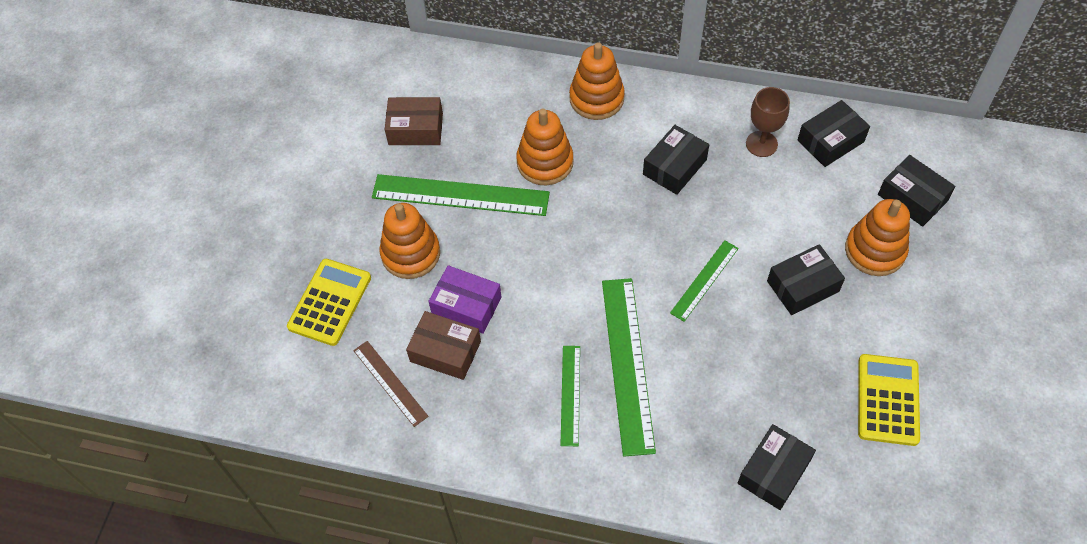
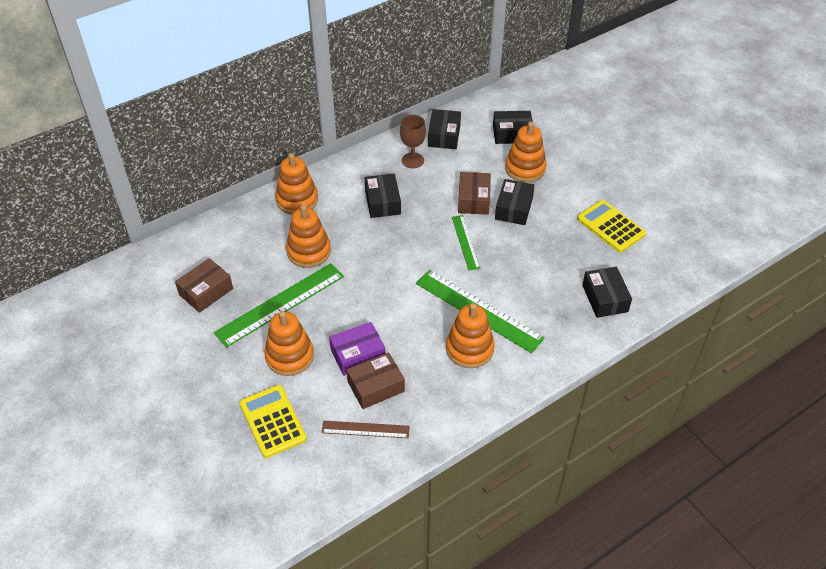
camera: 50 degrees left, 10 degrees down
(570, 395) = (469, 349): green ruler -> orange stacking toy
(771, 240) = (473, 200): none -> brown box

